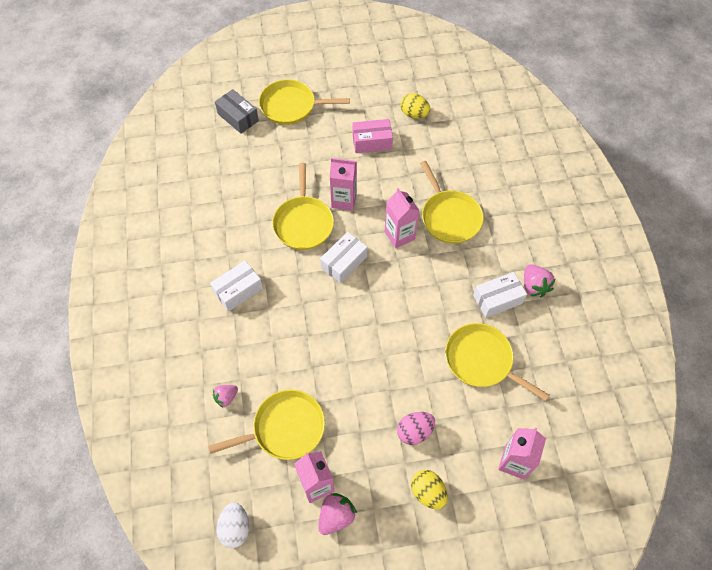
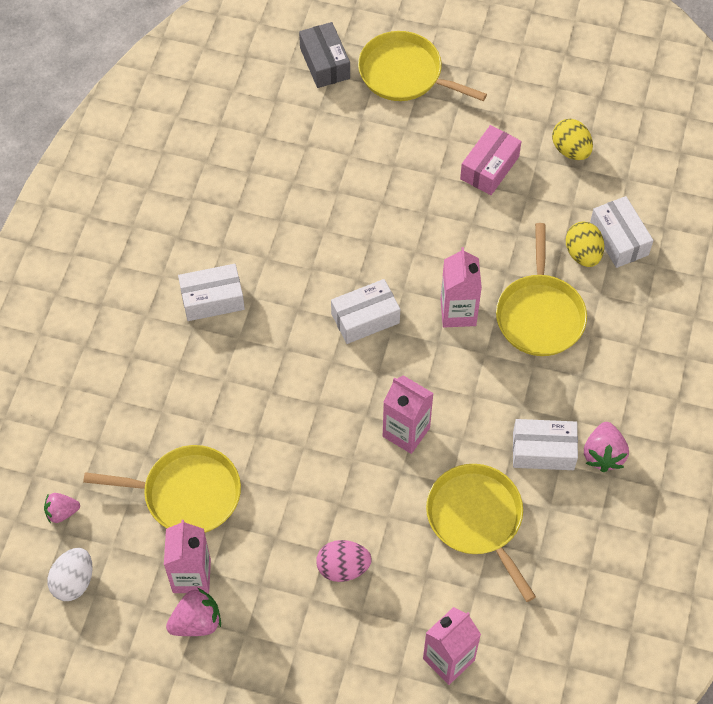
camera: 25 degrees right, 0 degrees up
(226, 397) = (134, 426): pink strawberry -> pink strawberry (62, 512)
(303, 223) = (339, 244): yellow pan -> none
(344, 200) = (408, 234): pink carton -> pink carton (406, 432)
(372, 142) = (489, 168): pink box -> pink box turned 75 degrees counterclockwise
(428, 492) = (320, 645): yellow egg -> yellow egg (583, 254)
(470, 154) = (619, 239): none -> white box

